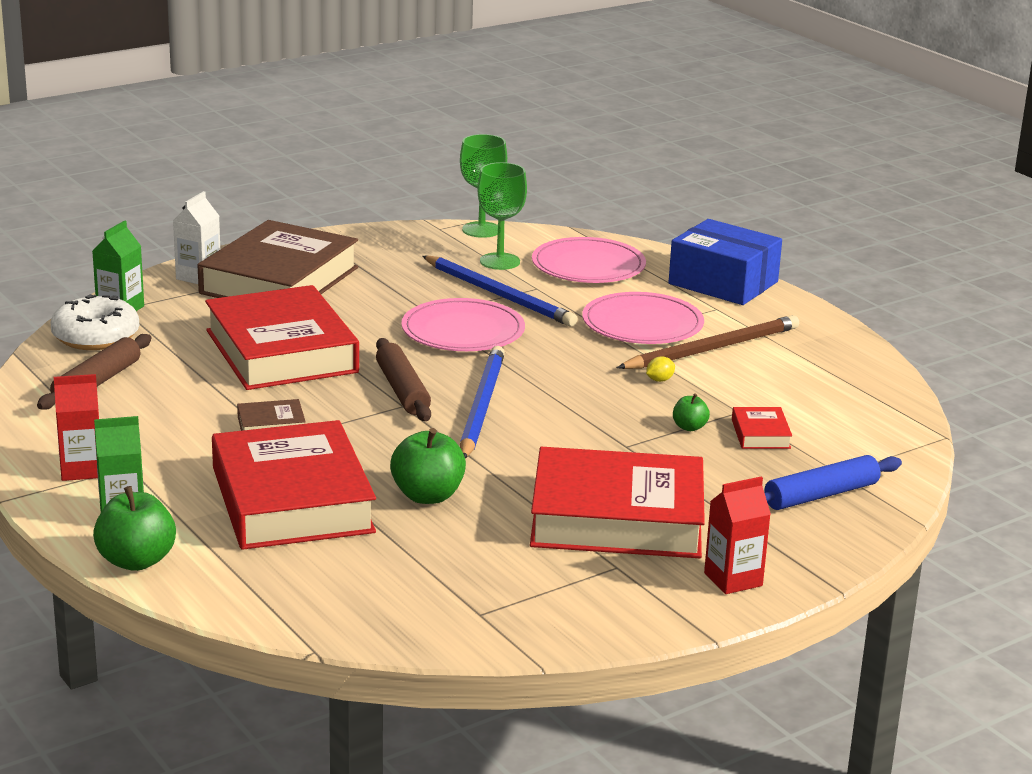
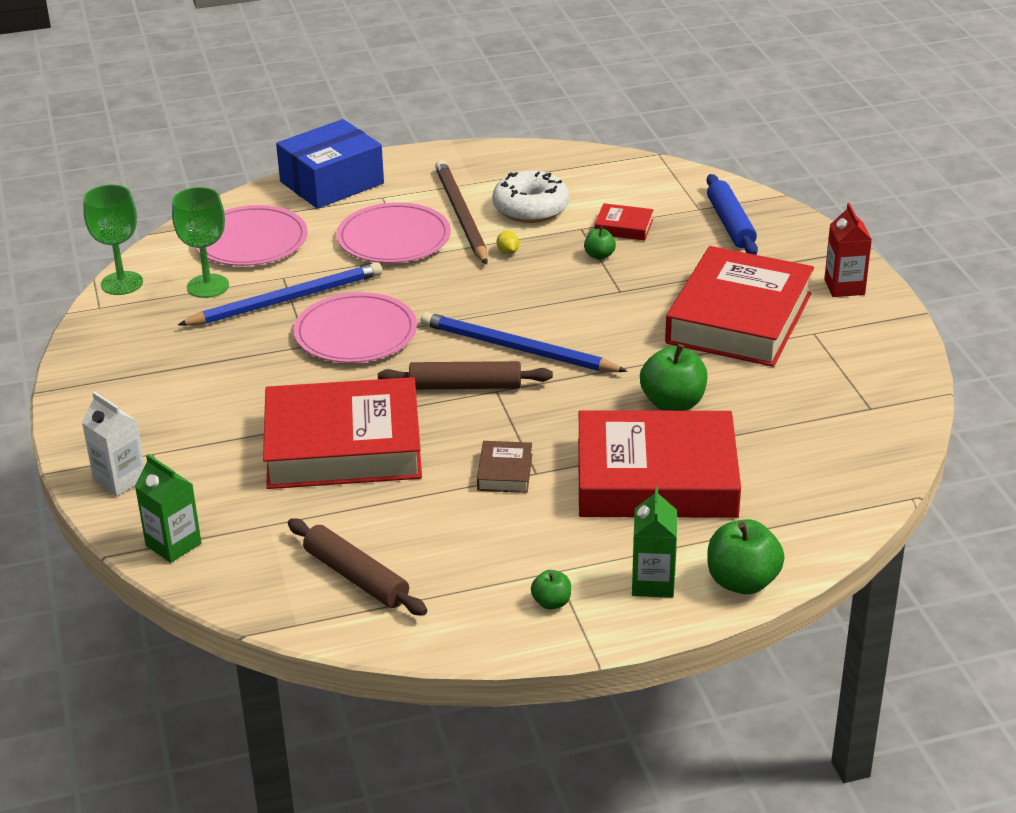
camera: 70 degrees left, 10 degrees up
(81, 470) = (551, 602): red carton -> green apple
(96, 337) = (238, 569): white donut -> white donut (531, 208)
(279, 280) = (167, 425): brown book -> none

